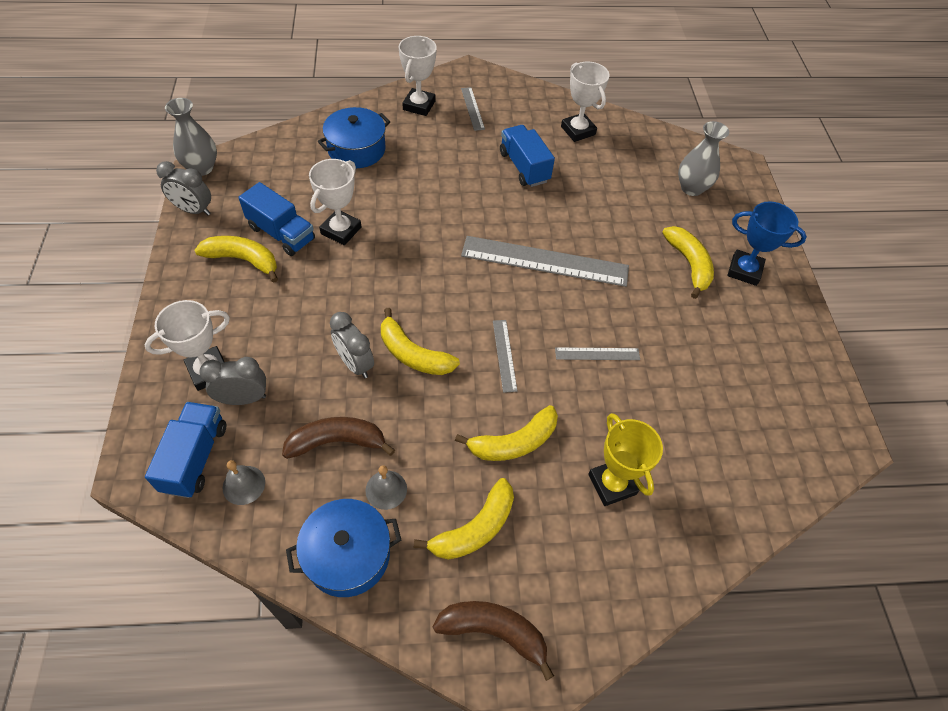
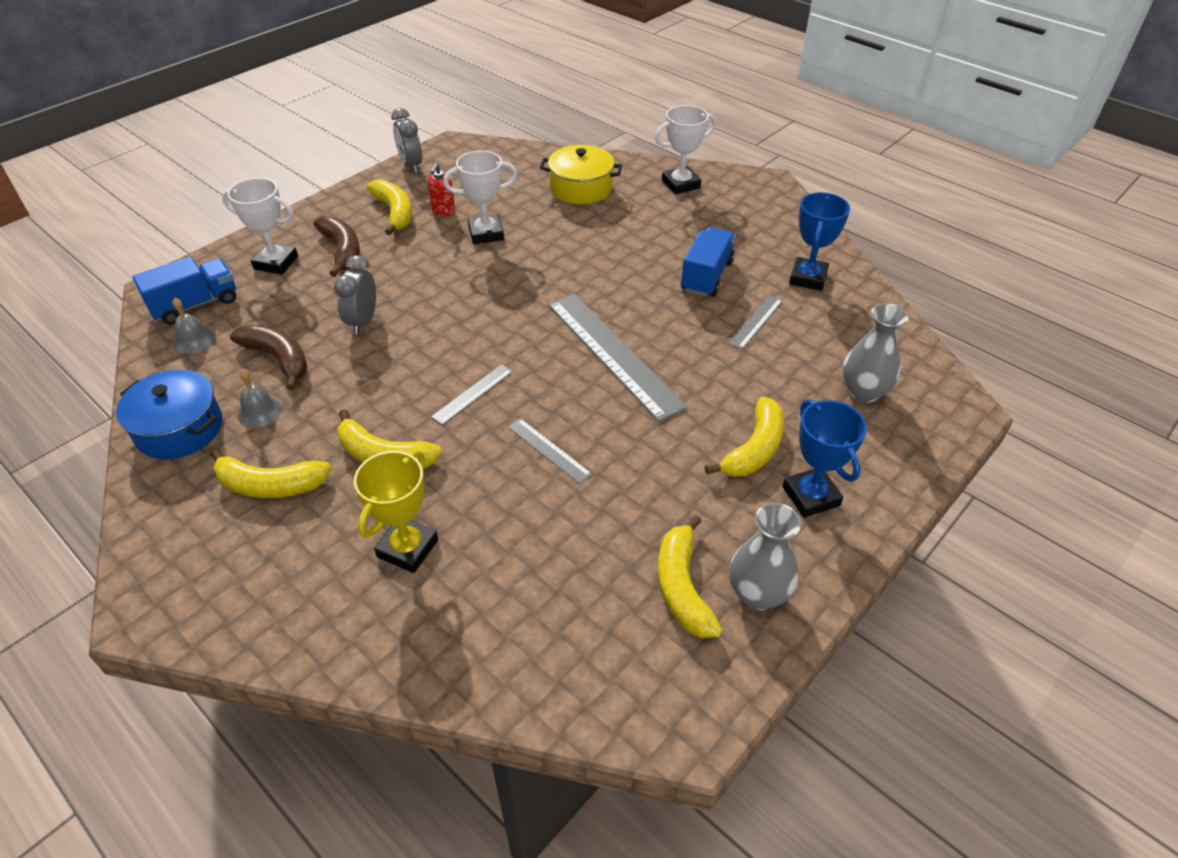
camera: 50 degrees right, 10 degrees down
(202, 168) = (455, 143): grey vase -> grey vase (757, 594)
(243, 399) = (269, 292): grey clock -> none
(281, 233) = (443, 211): blue truck -> red soap dispenser
(356, 149) = (581, 188): blue pot -> yellow pot
(413, 354) = (409, 344): yellow banana -> yellow banana (682, 587)
(472, 108) = (727, 210): grey ruler -> grey ruler (756, 321)
(494, 632) = (177, 558): brown banana -> brown banana (342, 251)
(578, 130) = (808, 278): white trophy -> blue trophy

